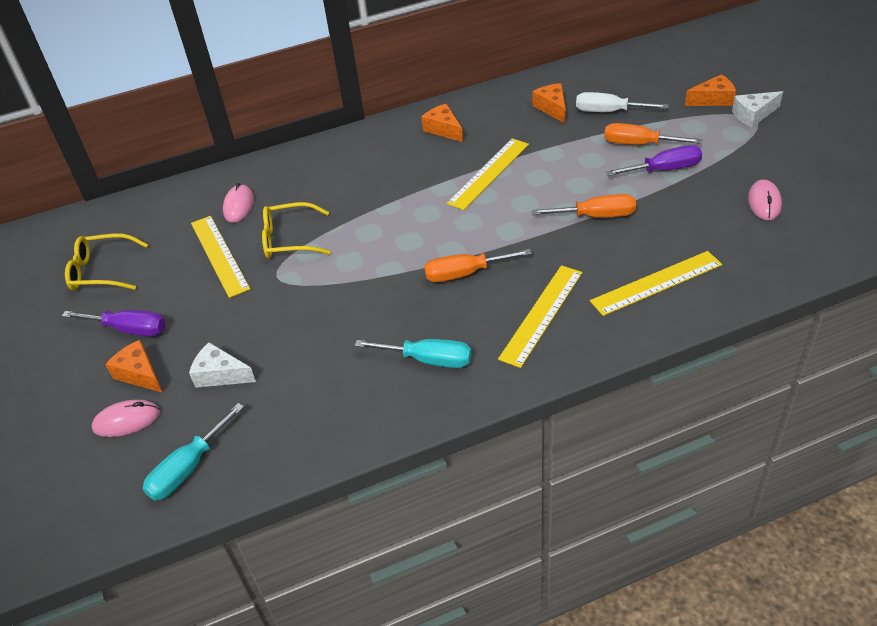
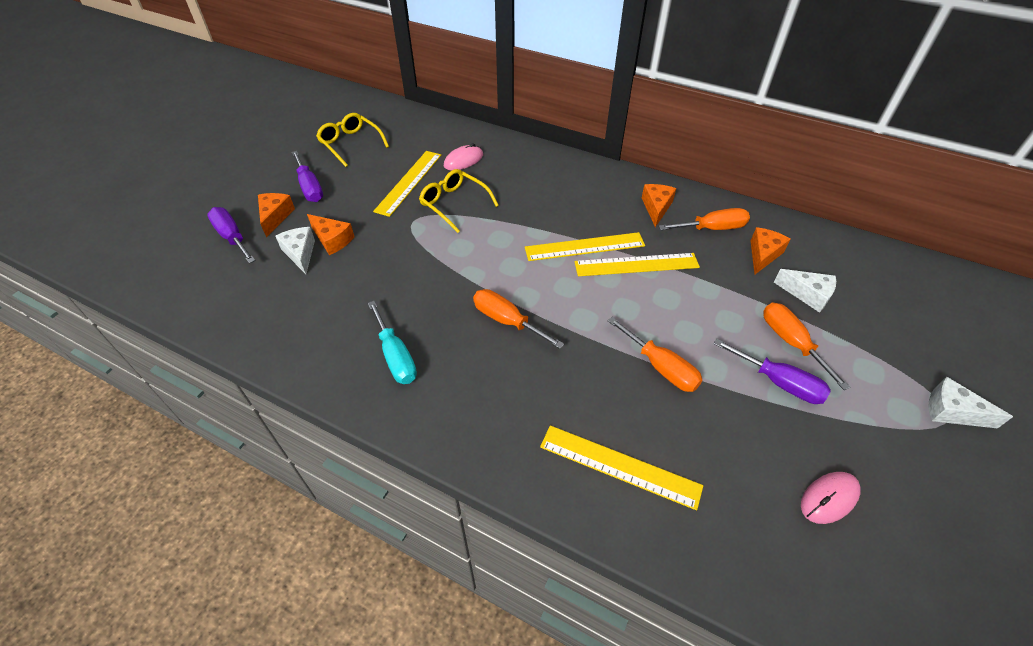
camera: 45 degrees right, 5 degrees up
(127, 421) = (232, 237): pink mouse -> purple screwdriver
(188, 468) = (208, 291): turquoise screwdriver -> none
(499, 115) = (712, 228): none -> orange screwdriver
(541, 314) = (504, 400): yellow ruler -> yellow ruler (584, 247)
(609, 111) = (807, 294): white screwdriver -> white cheese
(713, 100) = (929, 363): orange cheese -> orange cheese (332, 240)

